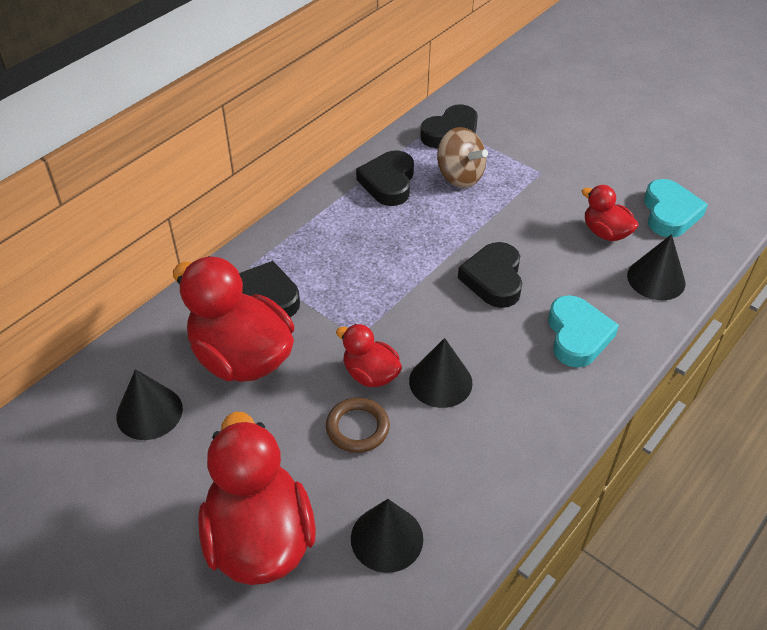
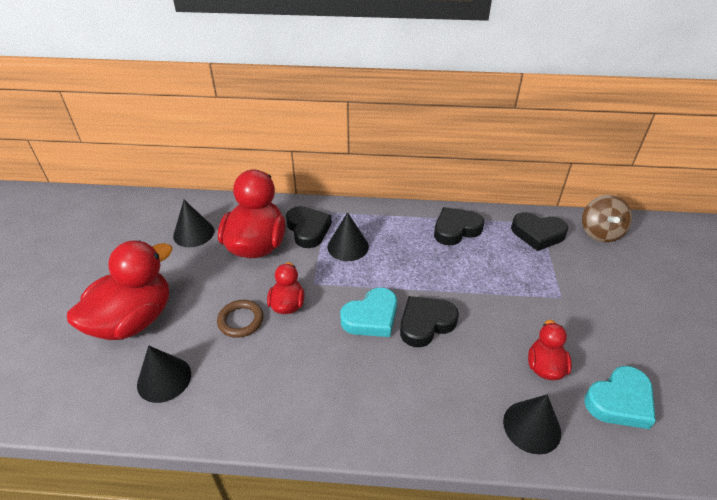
camera: 55 degrees right, 5 degrees down
(440, 381) = (308, 342): black cone -> black cone (348, 246)
(459, 176) = (502, 258): brown spinning top -> brown spinning top (600, 233)
(577, 336) = (418, 400): turquoise heart -> turquoise heart (371, 317)

